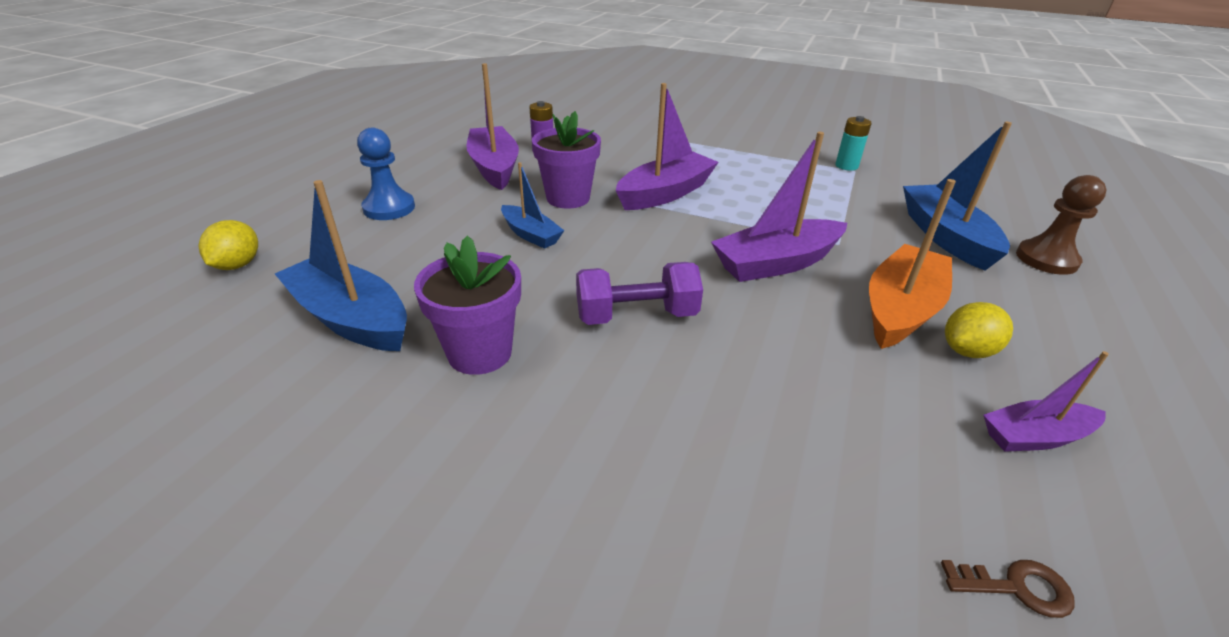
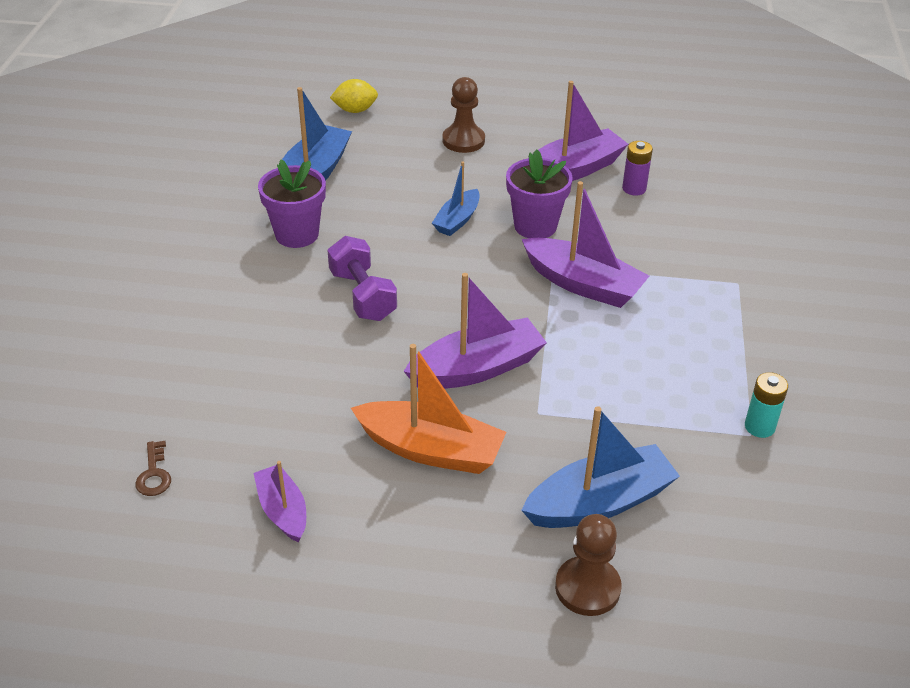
camera: 75 degrees right, 5 degrees up
(389, 208) = (463, 140): blue pawn -> brown pawn
(776, 263) = (477, 368): purple boat -> purple boat turned 105 degrees clockwise
(967, 351) = (381, 488): yellow lemon -> none

